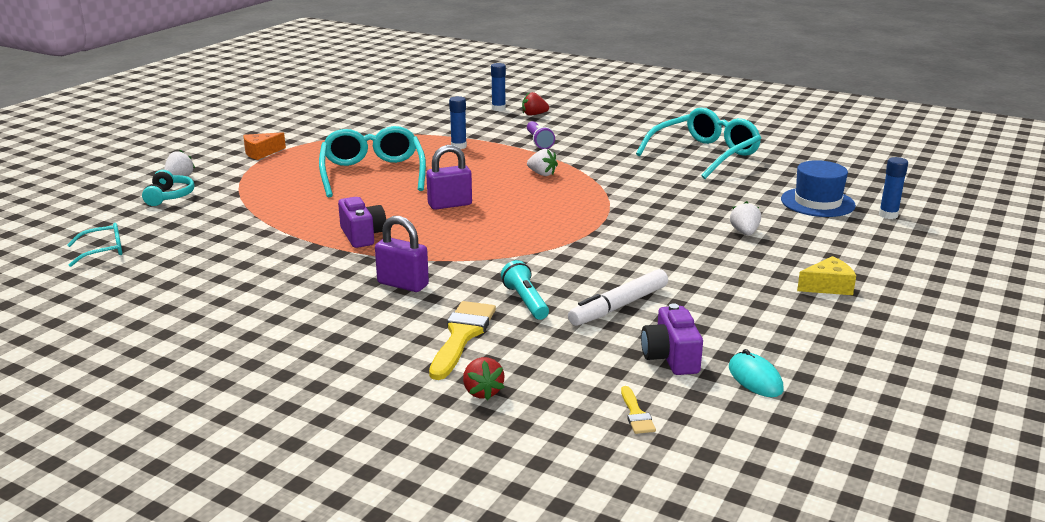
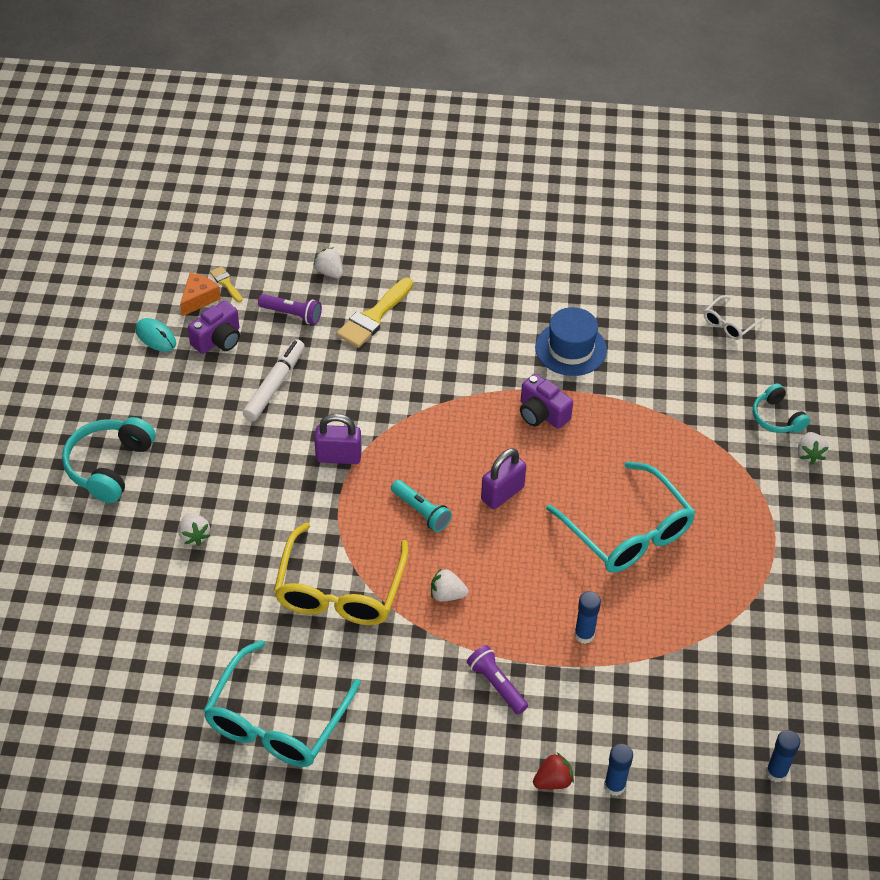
camera: 155 degrees right, 25 degrees up
(103, 251) = (729, 324): turquoise glasses -> white glasses
(261, 153) = (788, 537): orange cheese -> orange cheese (199, 299)
(403, 284) = (456, 359): purple padlock -> purple padlock (338, 457)
(462, 336) = (374, 317): yellow brush -> yellow brush turned 45 degrees clockwise
(482, 392) = (329, 272): red strawberry -> white strawberry
(525, 301) = (349, 368): turquoise flashlight -> turquoise flashlight (421, 511)
(562, 360) = (292, 314): none -> purple flashlight
(626, 189) = (340, 590): none -> yellow glasses
(670, 357) = (218, 340): purple camera -> purple camera turned 75 degrees clockwise
(817, 202) = (125, 629): blue hat -> blue hat (571, 349)
(828, 286) = (109, 466): yellow cheese -> turquoise headphones
(888, 215) = (48, 624): blue glue stick -> blue glue stick (776, 772)

